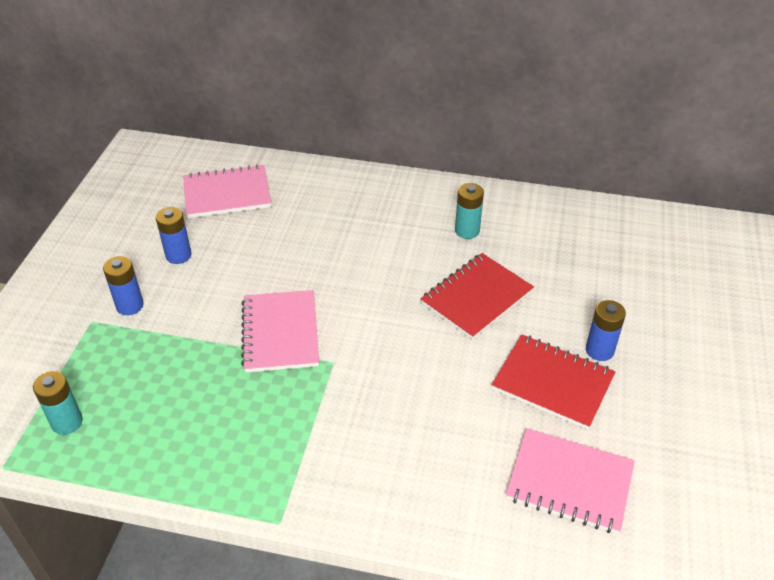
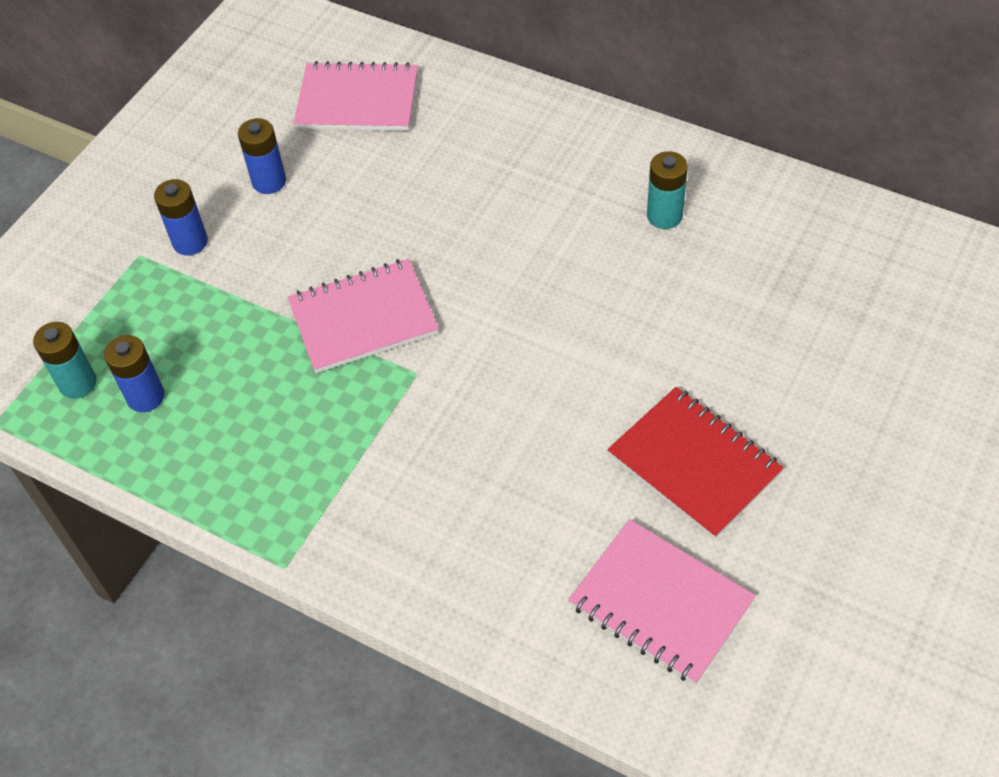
camera: 20 degrees right, 10 degrees up
(280, 333) = (363, 318): pink notebook -> pink notebook turned 60 degrees clockwise
(476, 297) = (638, 320): red notebook -> none
(599, 350) = (778, 432): blue battery -> blue battery (145, 397)

